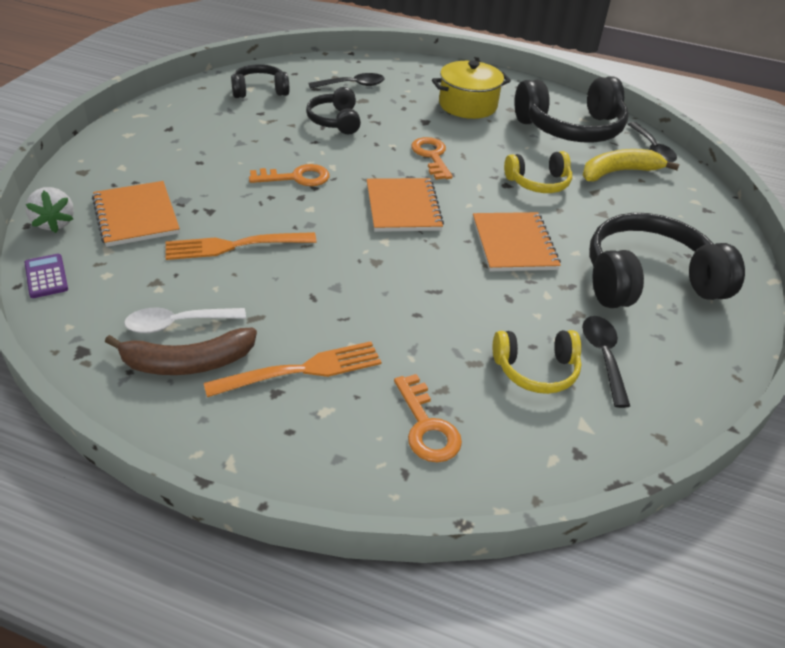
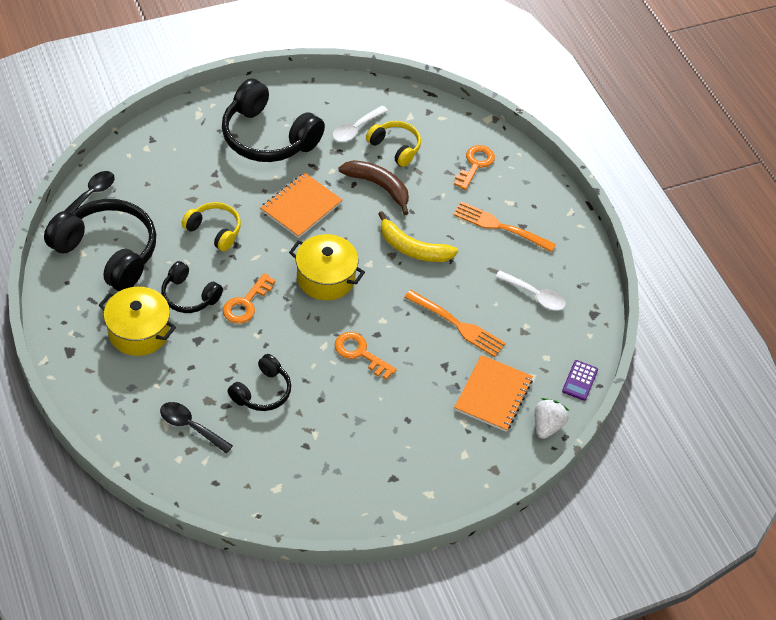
camera: 135 degrees left, 10 degrees up
(188, 362) = (548, 270): brown banana -> brown banana (378, 186)
(260, 90) = (273, 478): black headphones -> black headphones (189, 296)
(403, 207) = (326, 278): orange notebook -> yellow pot
(603, 357) = (356, 129): black spoon -> white spoon
(618, 172) = (149, 198): yellow banana -> yellow banana (413, 248)

